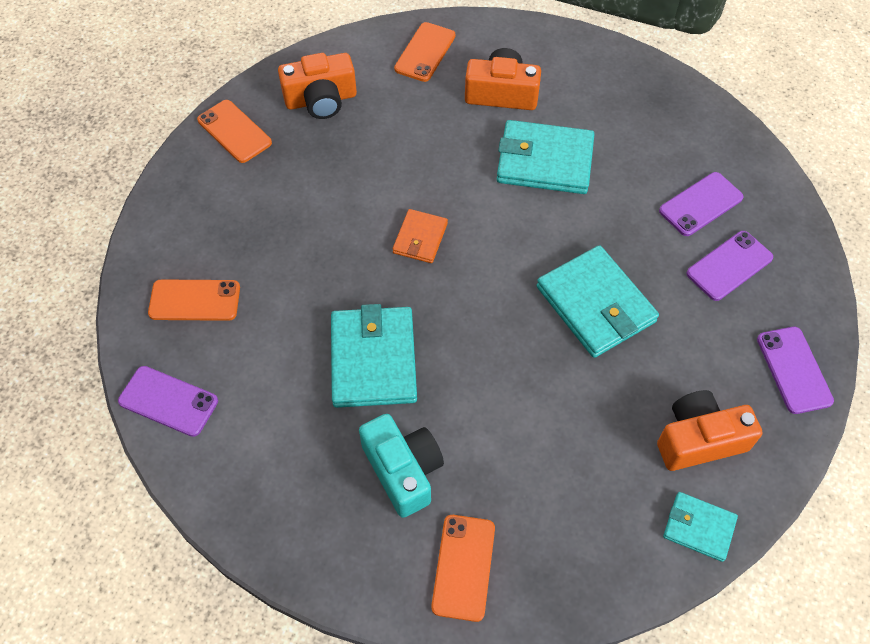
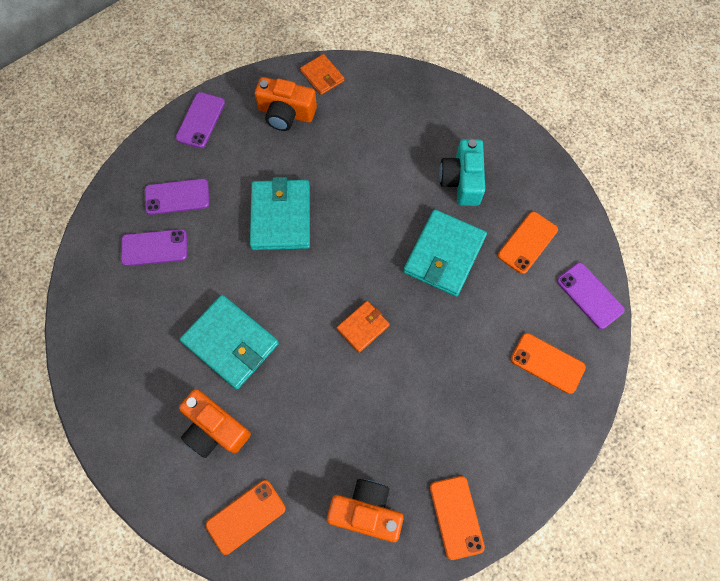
camera: 150 degrees left, 10 degrees up
(463, 567) = (456, 118): orange phone -> orange phone (527, 242)
(699, 527) = (322, 76): turquoise wallet -> orange wallet

